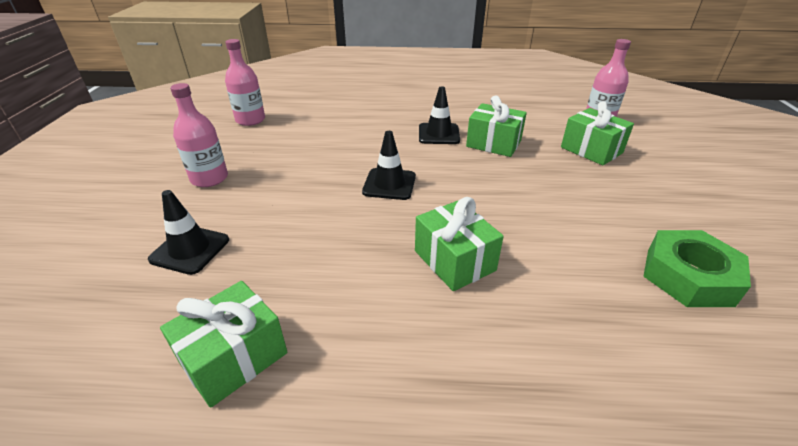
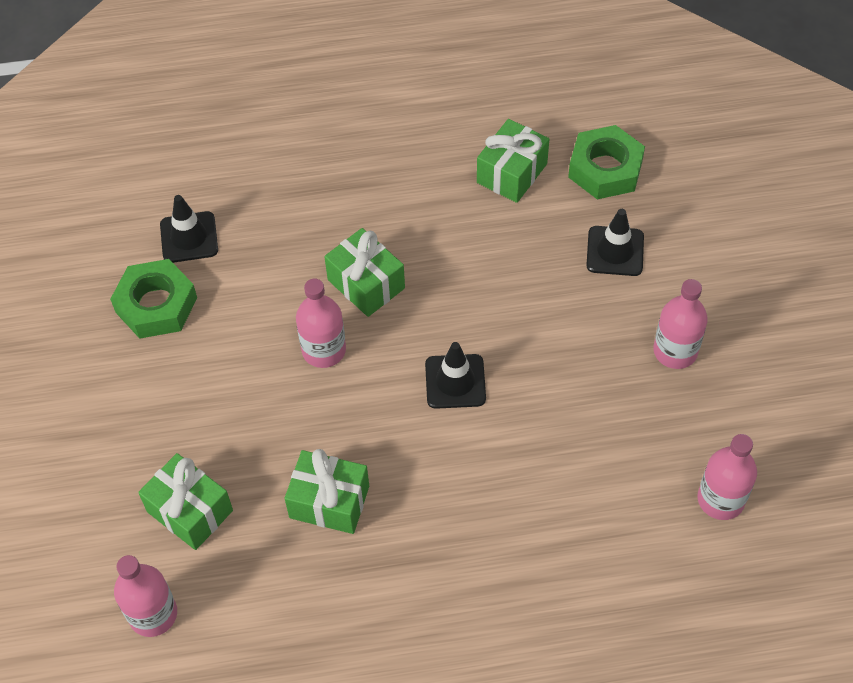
camera: 170 degrees right, 20 degrees up
(115, 340) = (605, 169): none -> green nut
(439, 134) = (413, 514): black traffic cone -> black traffic cone (189, 237)
(499, 216) = (324, 350): none -> pink bottle

